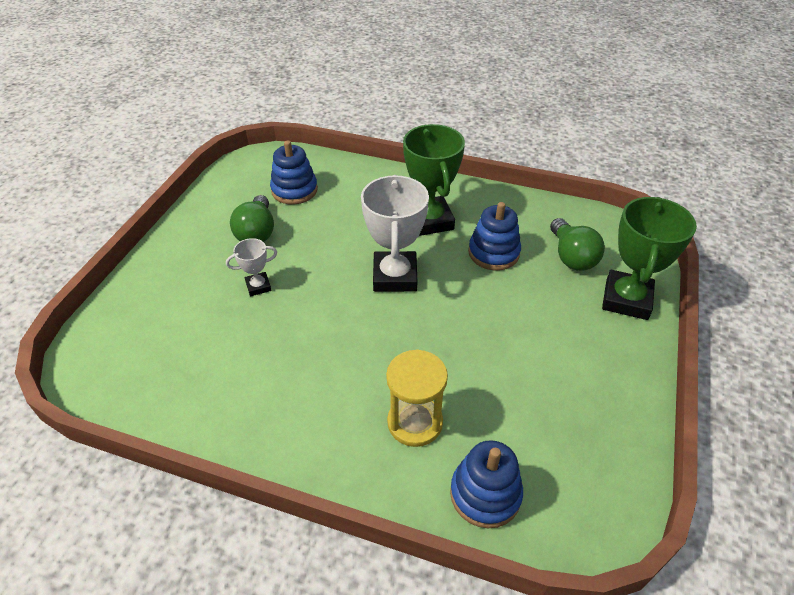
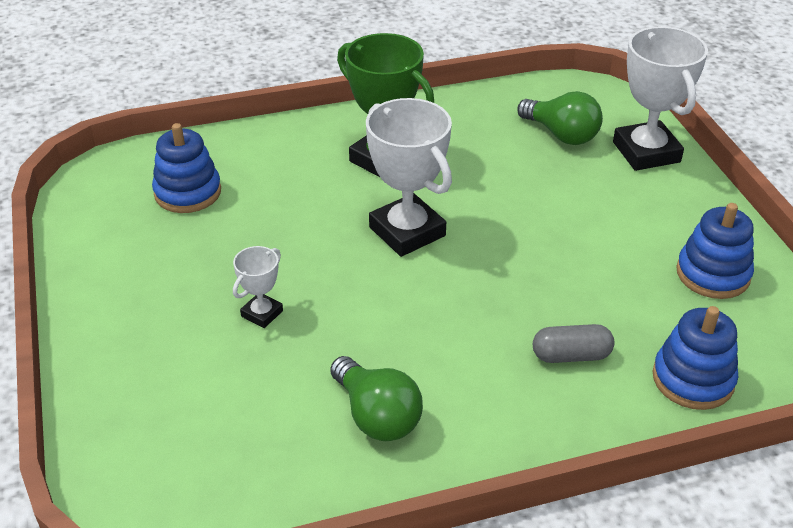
camera: 35 degrees left, 5 degrees down
(257, 232) = (193, 258): green light bulb -> green light bulb (377, 416)
(415, 422) = (571, 355): yellow hourglass -> grey capsule
(493, 253) = (484, 163): blue stacking toy -> blue stacking toy (713, 274)
(626, 299) = (646, 152): green trophy -> white trophy

